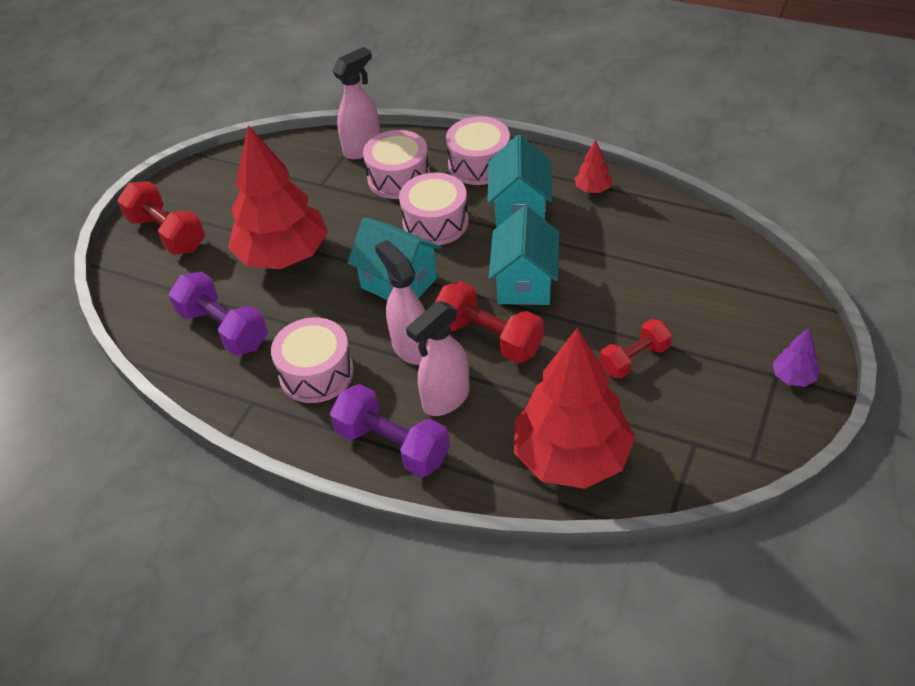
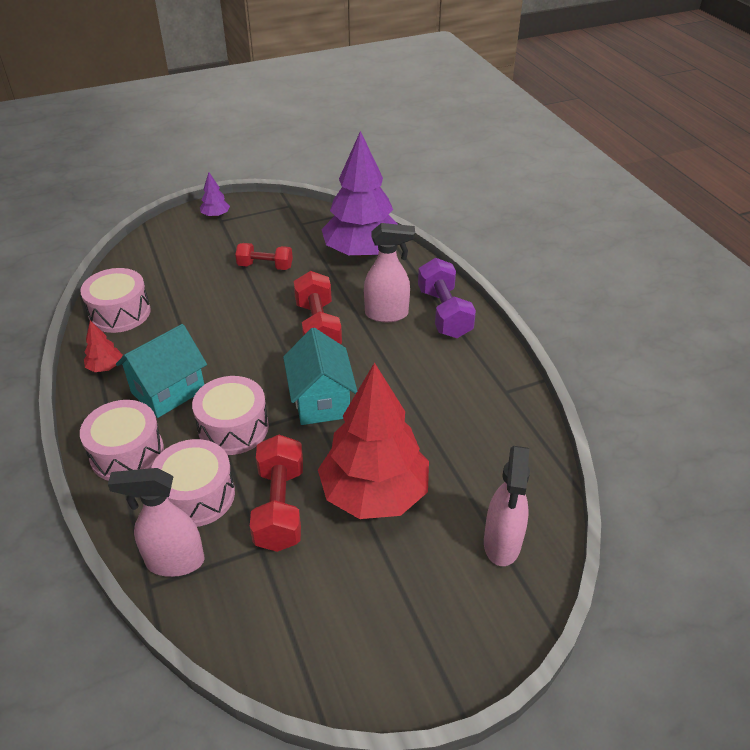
camera: 140 degrees left, 5 degrees down
(167, 233) = (453, 614): red dumbbell -> red dumbbell (280, 507)
(223, 329) = (482, 462): purple dumbbell -> none
(316, 373) = (446, 381): pink drum -> pink drum (120, 313)
(411, 348) = (369, 354): pink spray bottle -> pink spray bottle (502, 544)
(525, 283) = (249, 341): turquoise house -> none
(572, 457) = (361, 252): red tree -> purple tree

